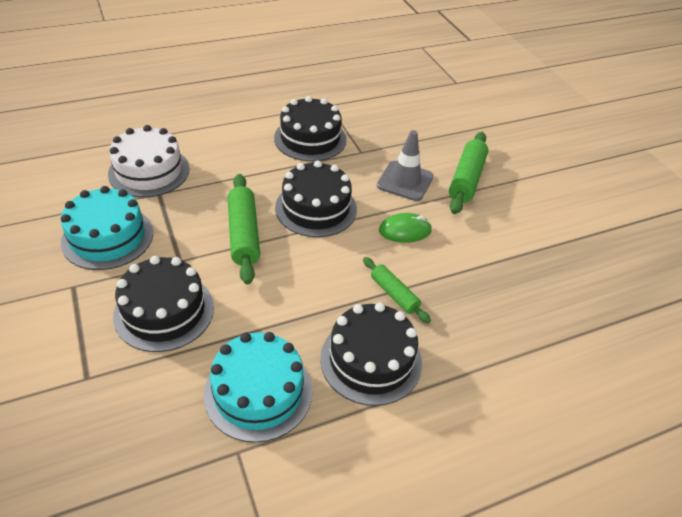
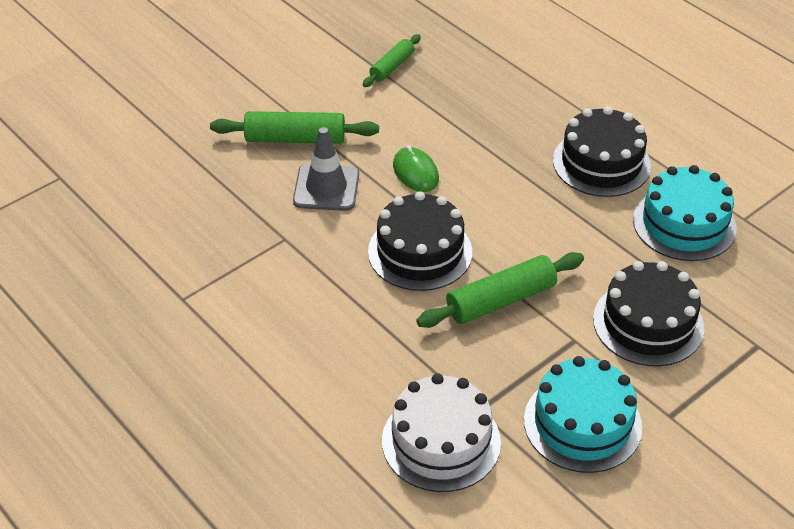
camera: 105 degrees left, 0 degrees up
(310, 139) = (279, 296): black cake -> none
(394, 294) = (513, 163): green rolling pin -> green rolling pin (392, 67)

